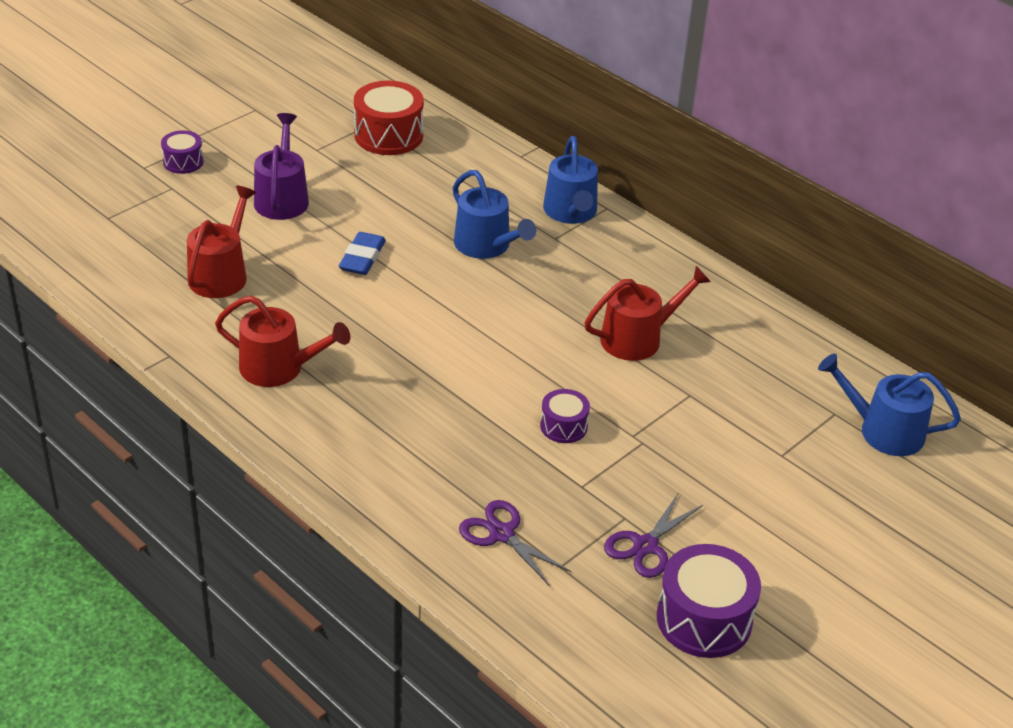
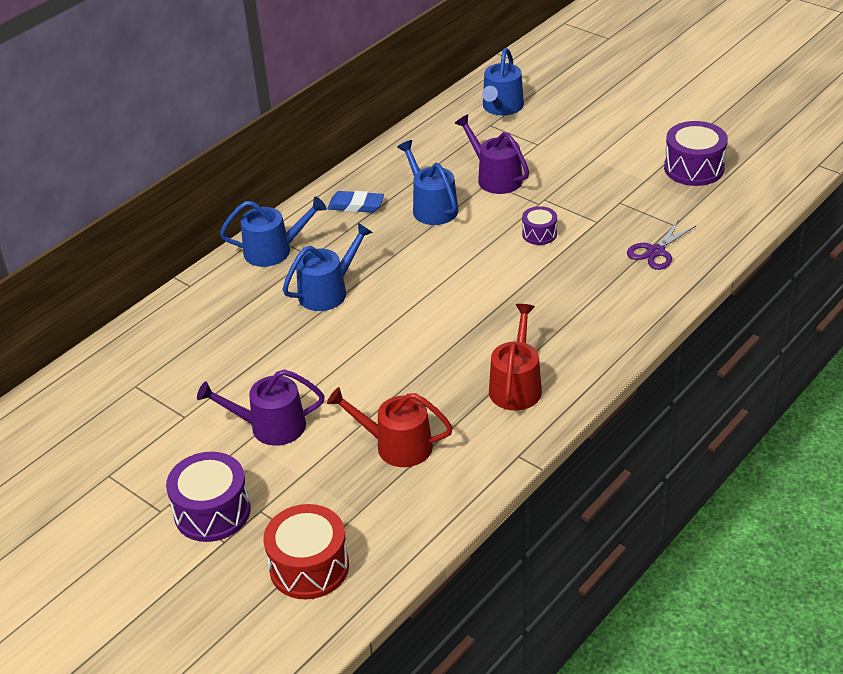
camera: 90 degrees left, 0 degrees up
(183, 162) = (212, 512): purple drum -> purple drum, size x1.79
(362, 258) = (356, 360): blue eraser -> blue eraser (356, 205)
(388, 135) = (157, 371): red drum -> red drum (309, 567)
(638, 338) = (432, 207): red watering can -> blue watering can
(645, 546) = (642, 193): purple scissors -> none
(699, 402) = (495, 178): none -> purple watering can

